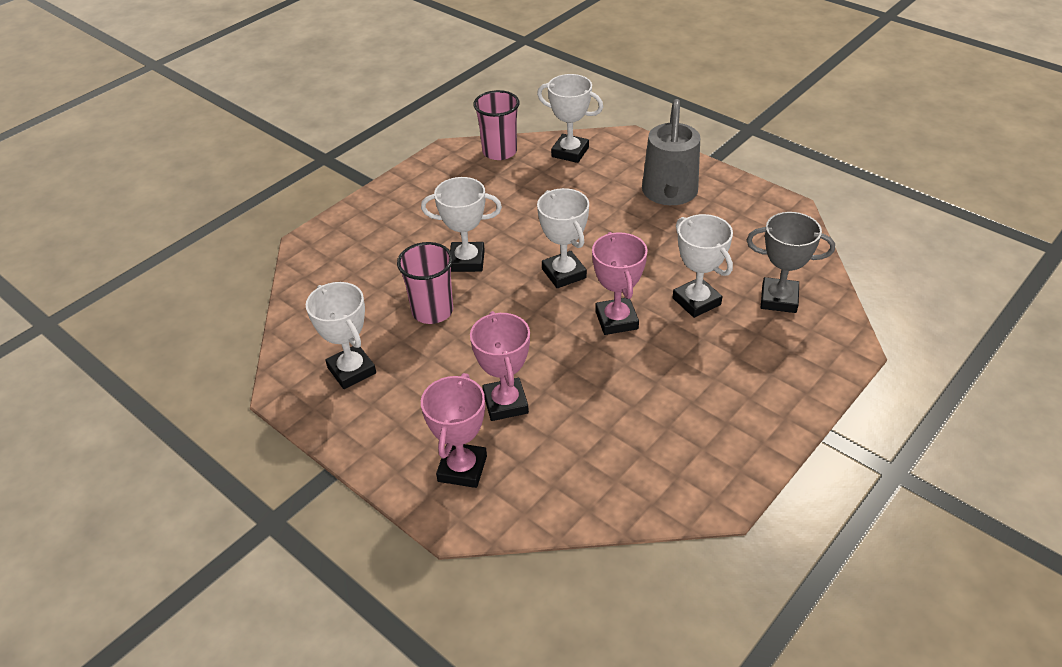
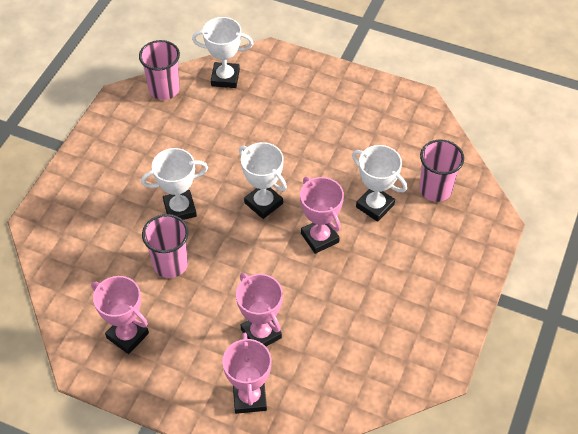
camera: 20 degrees left, 10 degrees up
(351, 370) = (127, 335): white trophy -> pink trophy
(669, 194) = (322, 105): grey watering can -> none
(779, 299) = (435, 189): grey trophy -> pink cup

